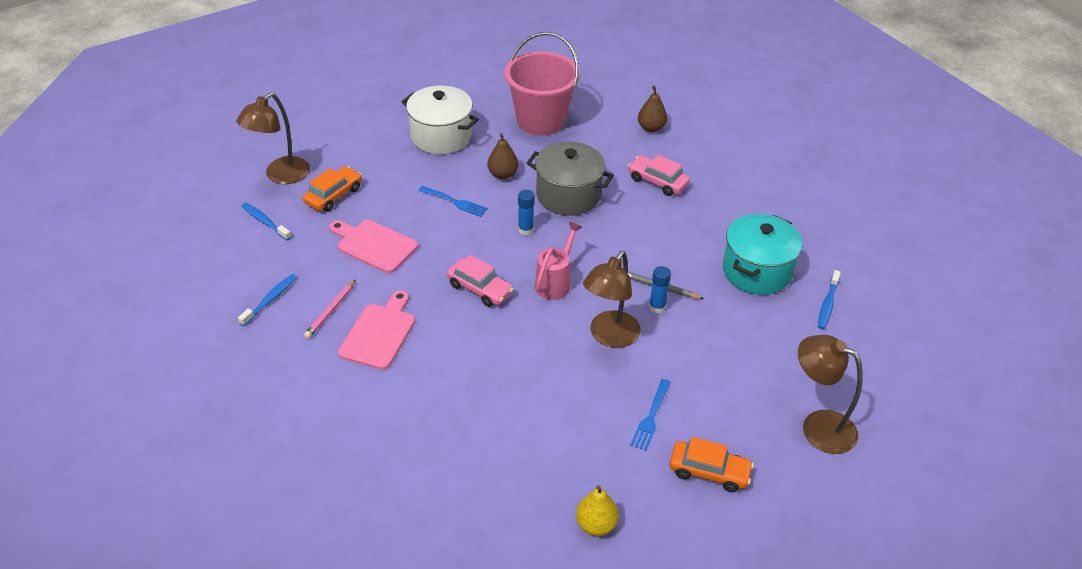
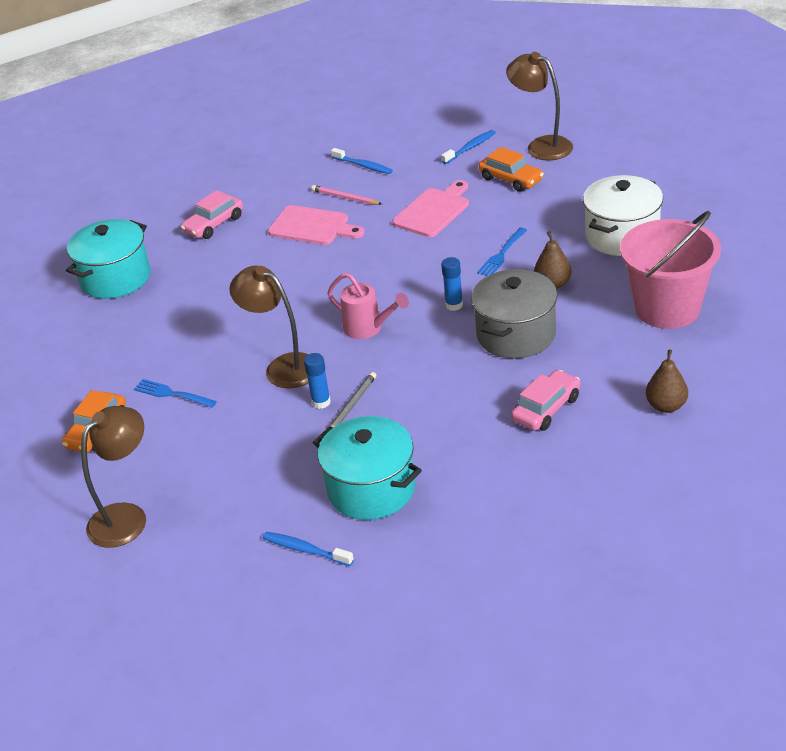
camera: 100 degrees right, 5 degrees down
(446, 504) = (115, 278): none -> turquoise pot
(480, 289) = (364, 279): pink car -> pink car (214, 224)
(596, 524) = (67, 359): yellow pear -> none

